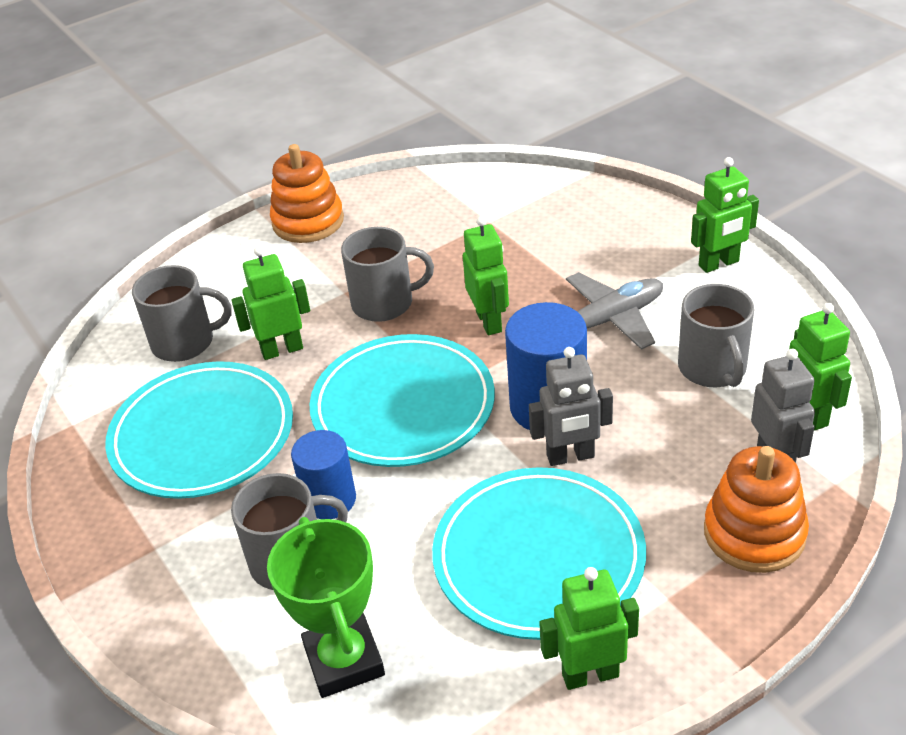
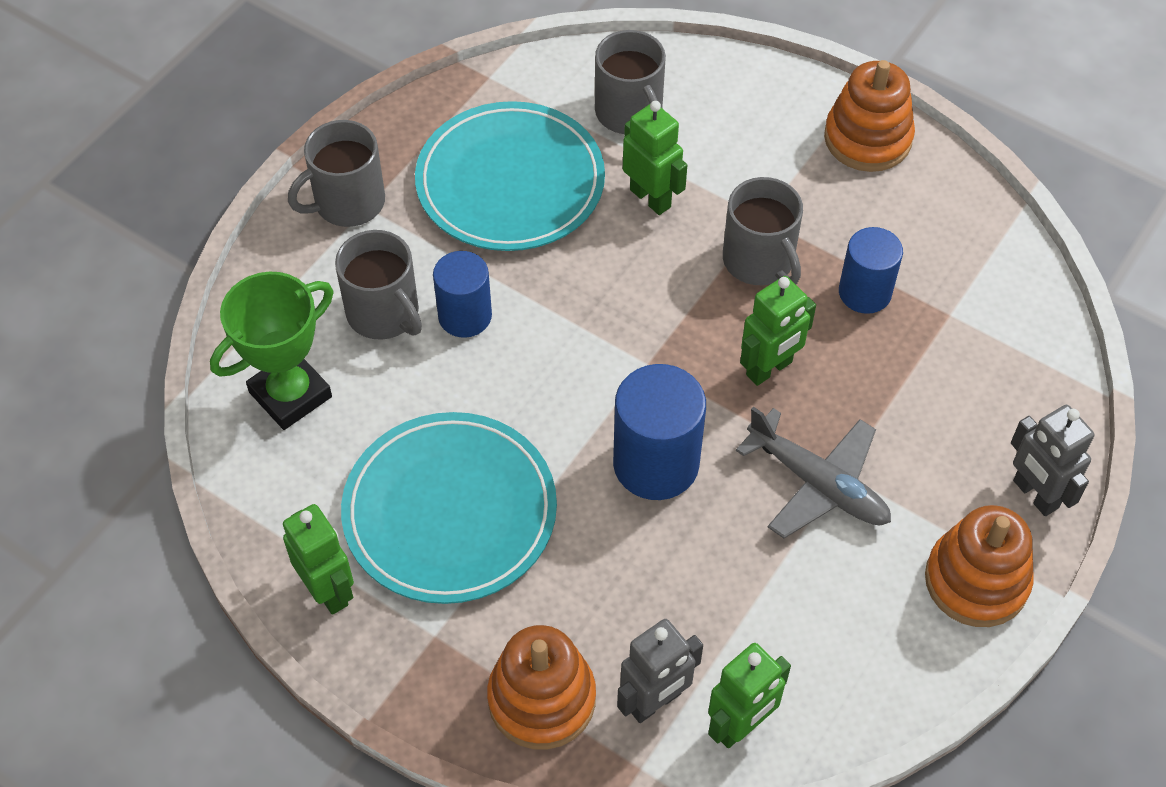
camera: 65 degrees right, 15 degrees up
(403, 406) = (609, 332): turquoise plate -> none
(447, 256) = (864, 292): none -> blue cylinder
(570, 456) = (591, 504): grey robot -> grey robot (1035, 495)
(712, 368) = (779, 611): grey mug -> grey mug (348, 202)
(719, 264) = (976, 581): green robot -> orange stacking toy

